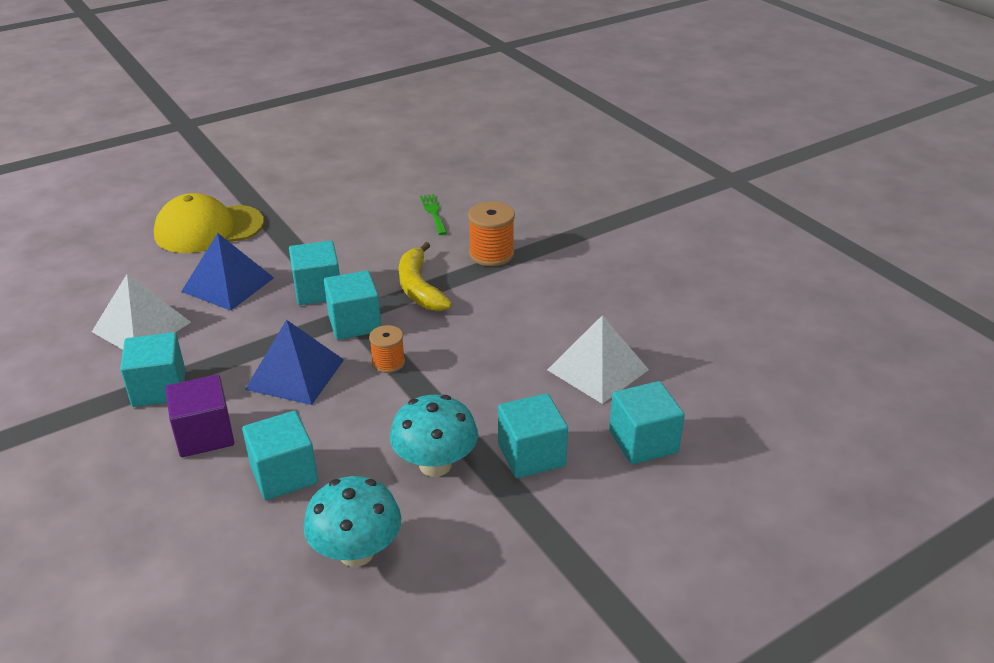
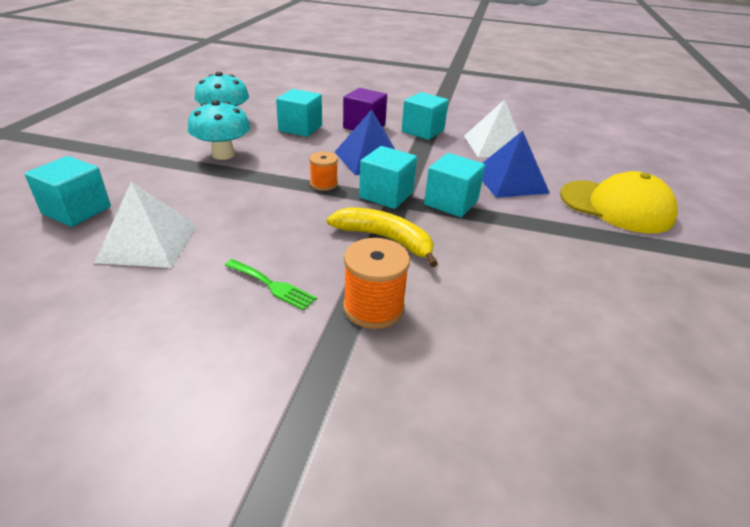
camera: 135 degrees right, 0 degrees up
(208, 229) = (616, 206): yellow cap -> yellow cap turned 90 degrees clockwise
(434, 212) = (513, 329): green fork -> green fork (272, 285)
(531, 455) = (164, 177): turquoise cube -> none

